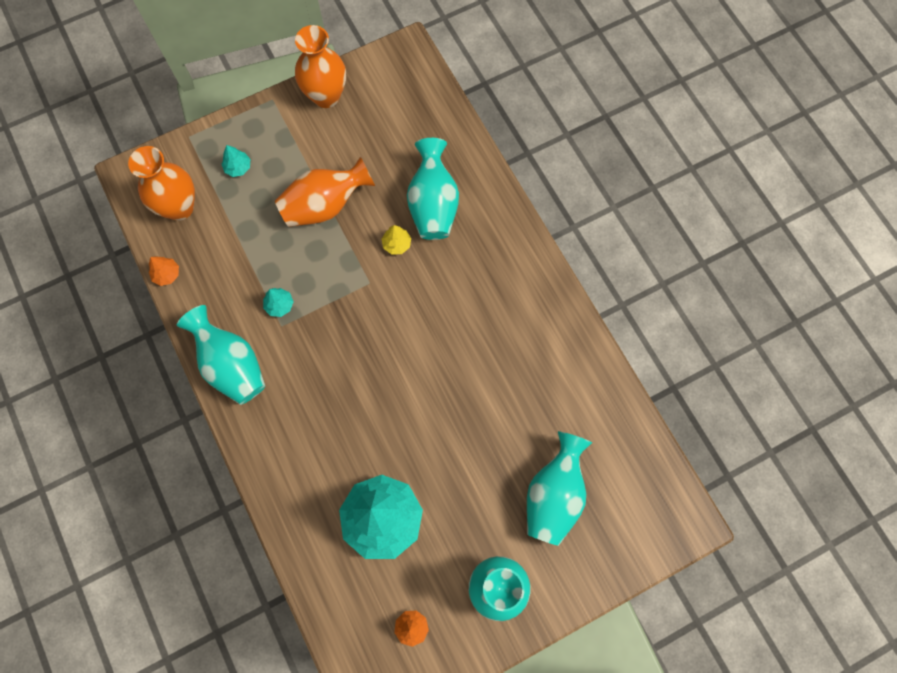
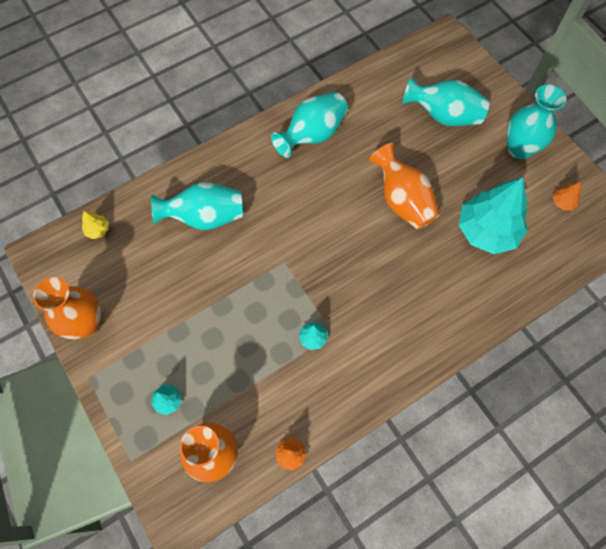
camera: 95 degrees left, 5 degrees down
(231, 365) = (376, 373): turquoise vase -> turquoise vase (312, 135)
(325, 205) = (208, 310): orange vase -> orange vase (402, 200)
(396, 244) = (245, 243): yellow tree -> yellow tree (97, 230)

